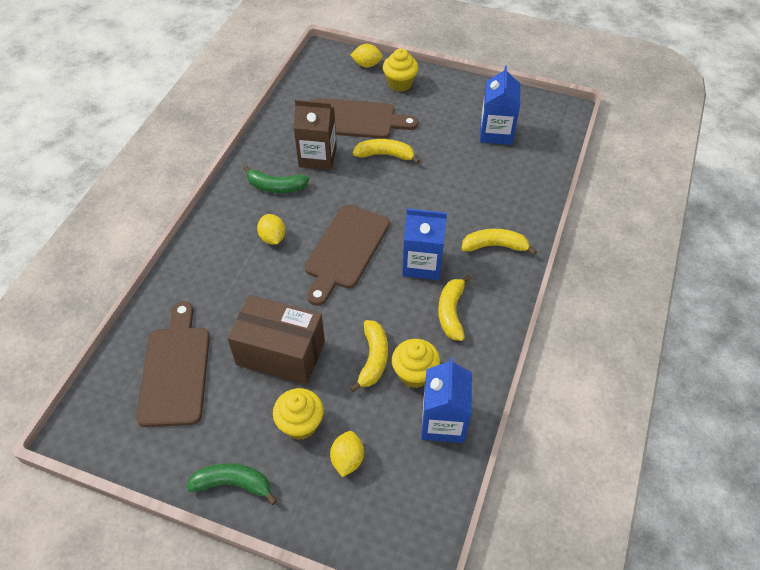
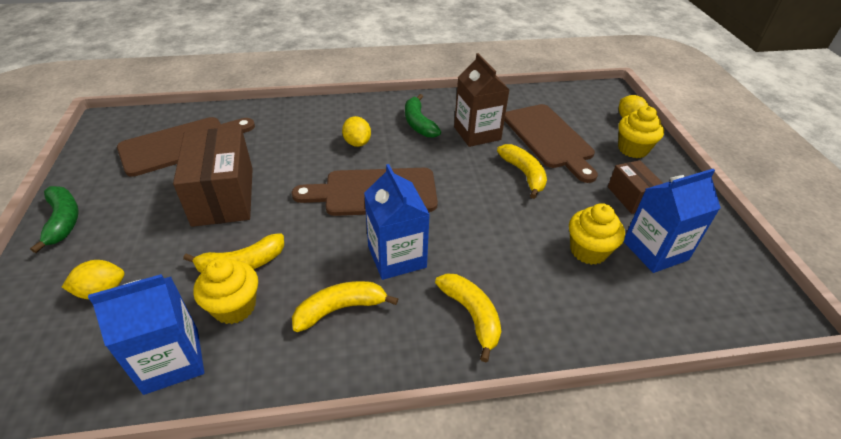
camera: 60 degrees right, 10 degrees down
(272, 238) = (357, 143): yellow lemon -> yellow lemon turned 60 degrees counterclockwise
(300, 424) = (141, 240): yellow cupcake -> yellow cupcake (588, 251)
(445, 114) = (631, 197): none -> brown box

